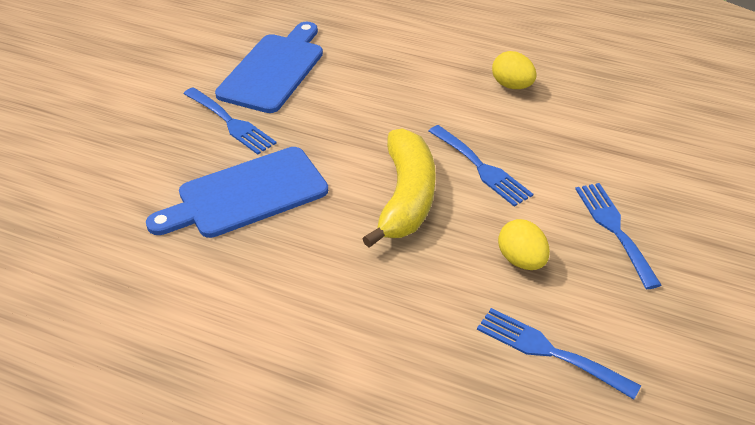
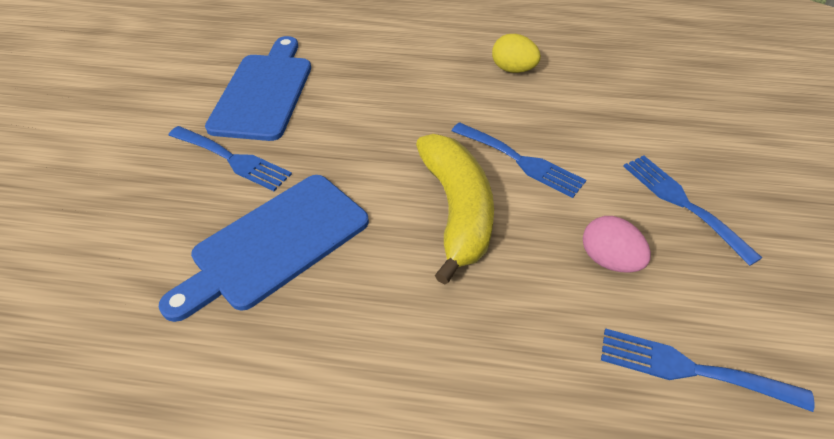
camera: 15 degrees left, 5 degrees up
(521, 260) = (608, 260): yellow egg -> pink egg

